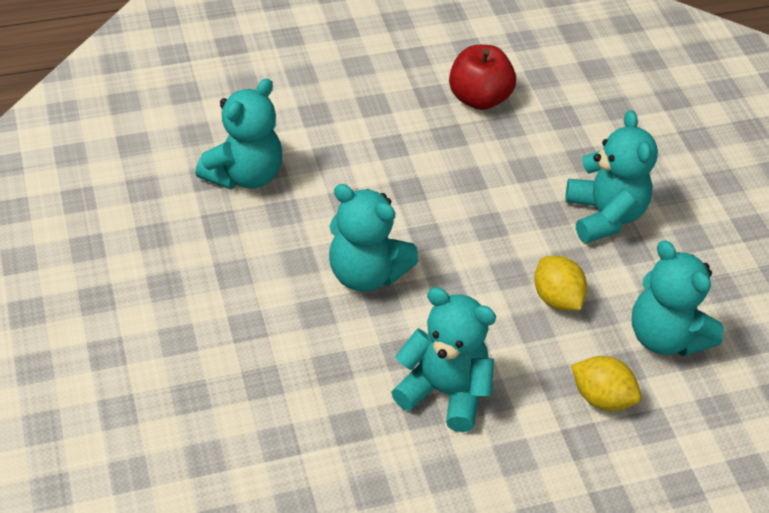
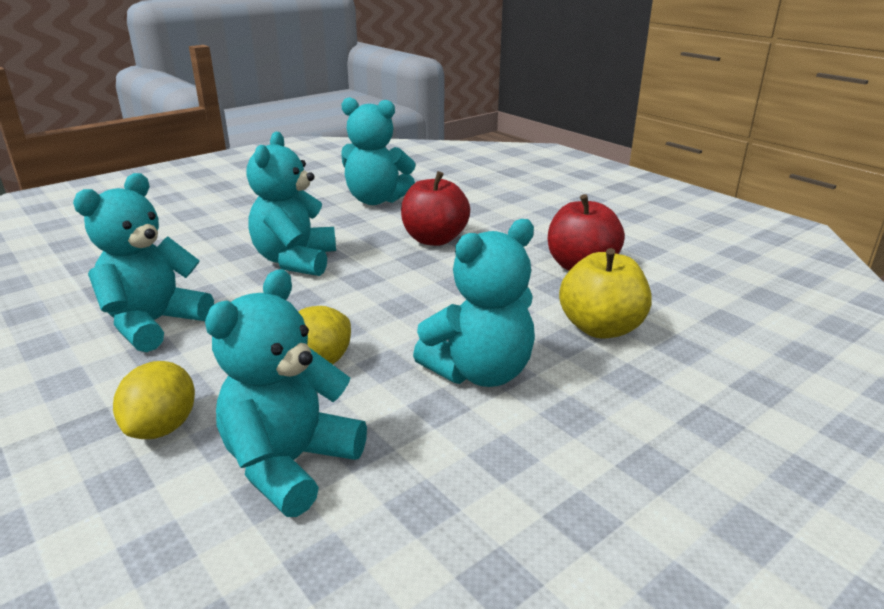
camera: 70 degrees right, 20 degrees down
(374, 165) = (434, 239): none -> red apple
(444, 392) = (154, 324): turquoise teddy bear -> turquoise teddy bear turned 150 degrees counterclockwise
(577, 132) = (600, 328): none -> yellow apple

